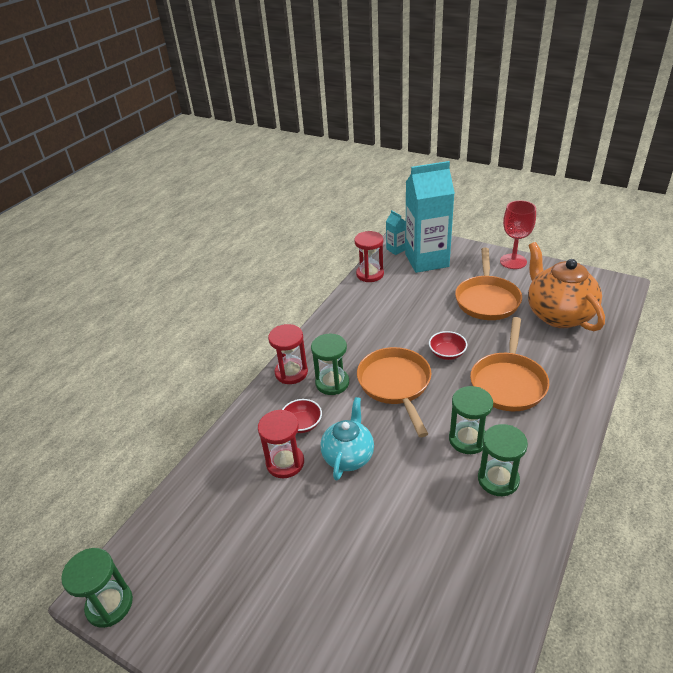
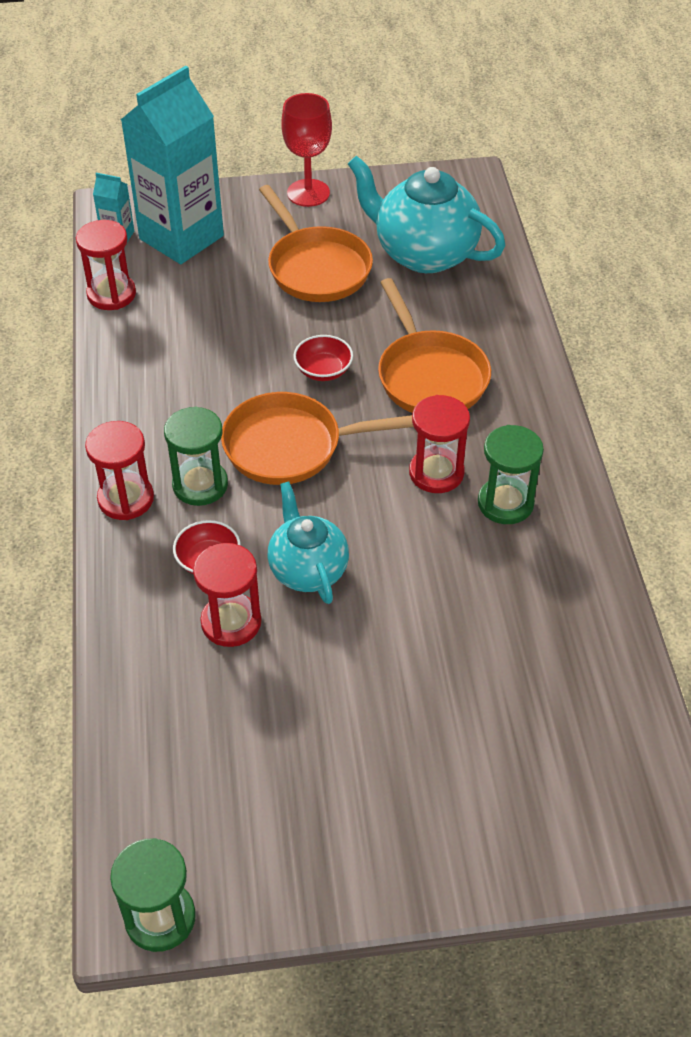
camera: 40 degrees left, 10 degrees up
(395, 385) = (290, 446): orange pan -> orange pan turned 45 degrees counterclockwise
(468, 439) = (436, 473): green hourglass -> red hourglass
(558, 315) = (424, 253): orange teapot -> turquoise teapot

